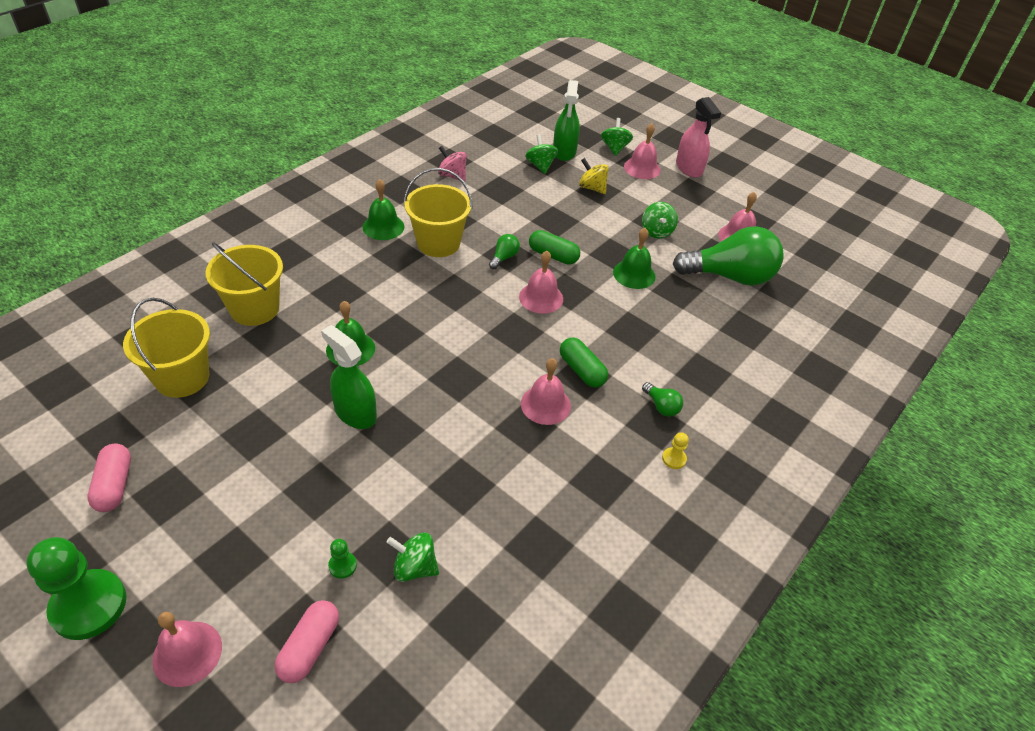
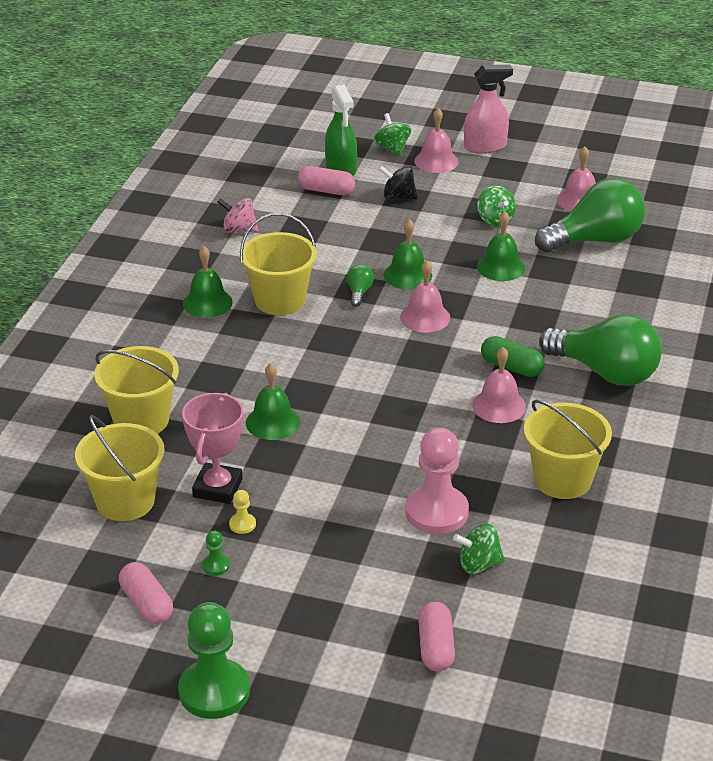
camera: 20 degrees left, 10 degrees down
(187, 653) = (334, 689): pink bell -> none
(260, 394) = (218, 488): none -> pink trophy
(342, 565) = (415, 585): green pawn -> green pawn (216, 566)
(355, 413) = (325, 472): green spray bottle -> none
(417, 493) = (436, 512): none -> pink pawn
(540, 165) = (326, 191): green spinning top -> pink capsule
(552, 505) = (562, 479): none -> yellow bucket
(553, 255) = (407, 275): green capsule -> green bell
(592, 188) = (398, 197): yellow spinning top -> black spinning top
(661, 406) = (605, 372): green light bulb -> green light bulb, size x2.45
(674, 459) = (644, 409): yellow pawn -> yellow pawn (242, 524)
(689, 168) = (485, 146): pink spray bottle -> pink spray bottle turned 60 degrees counterclockwise

